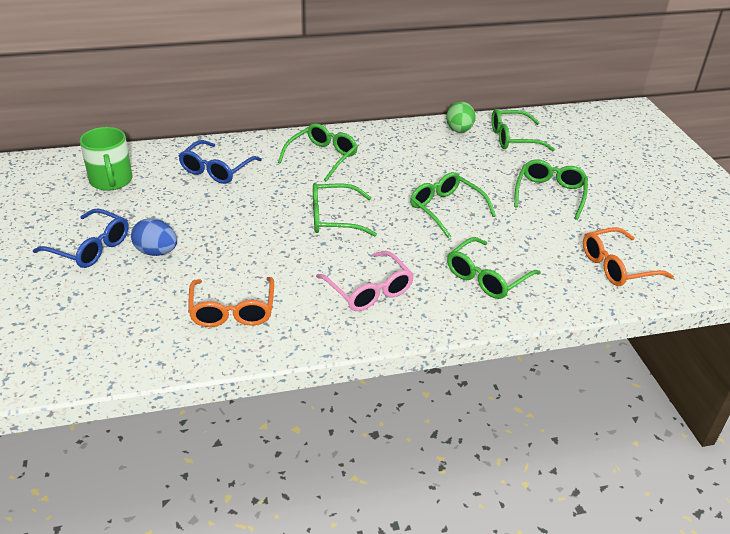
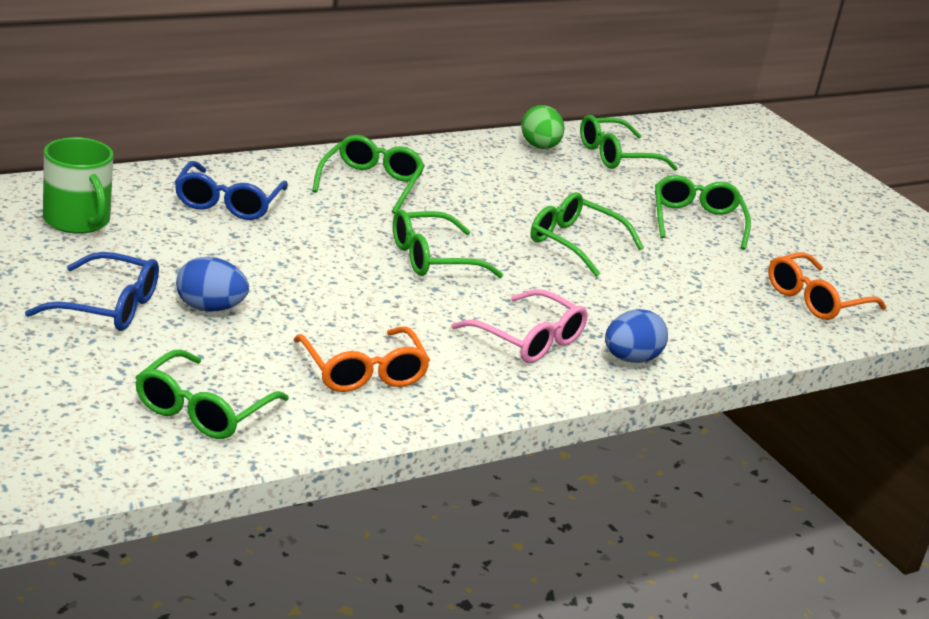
camera: 20 degrees left, 10 degrees down
(440, 312) = (630, 359): none -> blue egg
(487, 277) = (667, 318): green glasses -> green glasses (203, 410)

